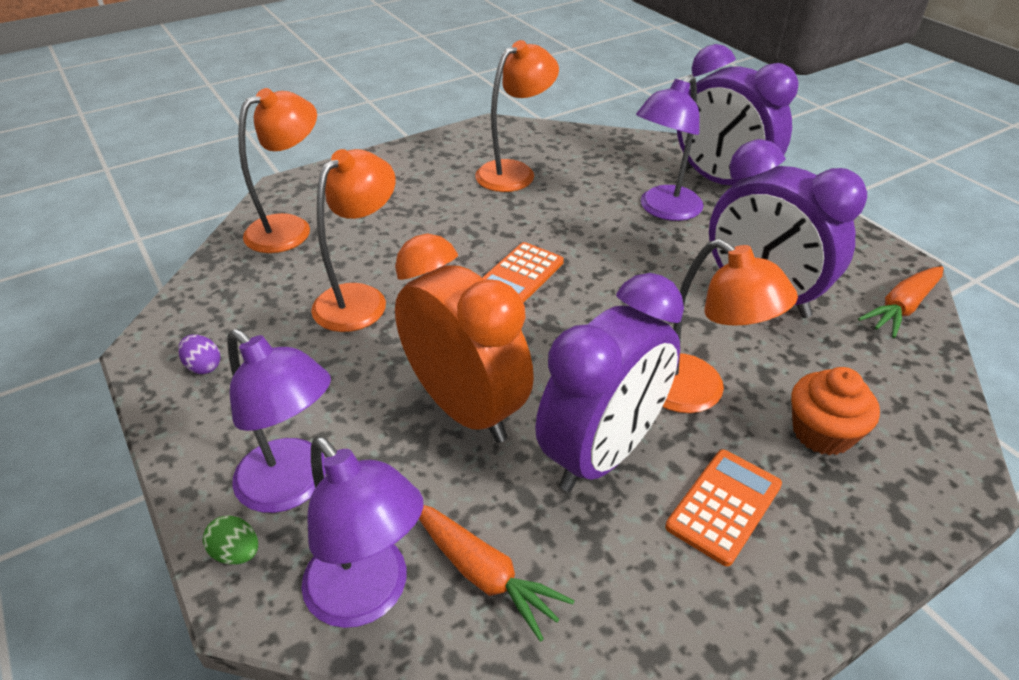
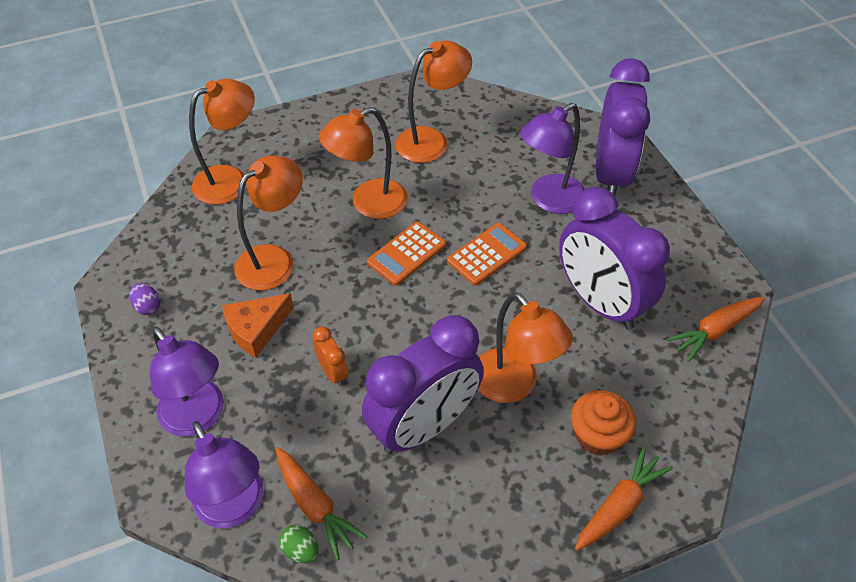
camera: 10 degrees right, 10 degrees up
(236, 553) = (153, 462): green egg -> green egg (301, 550)
(353, 373) = (256, 329): none -> orange cheese
(460, 233) = (368, 203): none -> orange lamp
(465, 408) = (333, 372): orange clock -> orange clock, size x0.42
(720, 182) = (611, 174): purple clock -> purple clock turned 135 degrees counterclockwise
(724, 506) = (499, 483): orange calculator -> orange calculator (487, 254)
(887, 510) = (619, 505): none -> orange carrot

